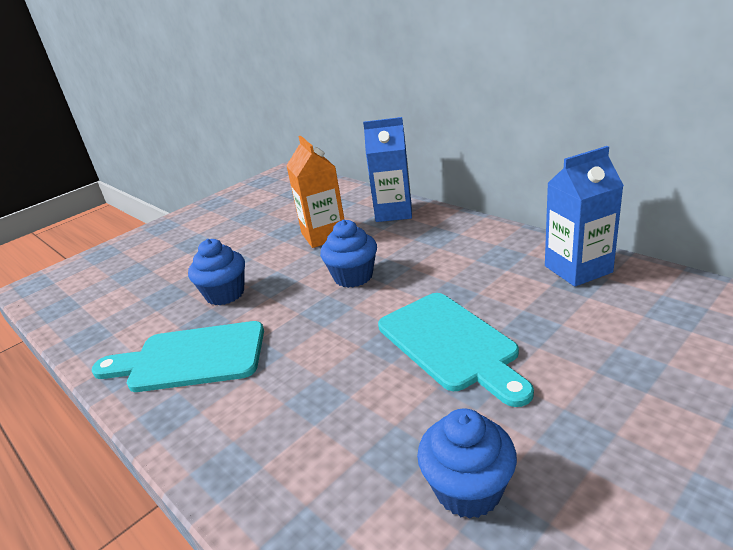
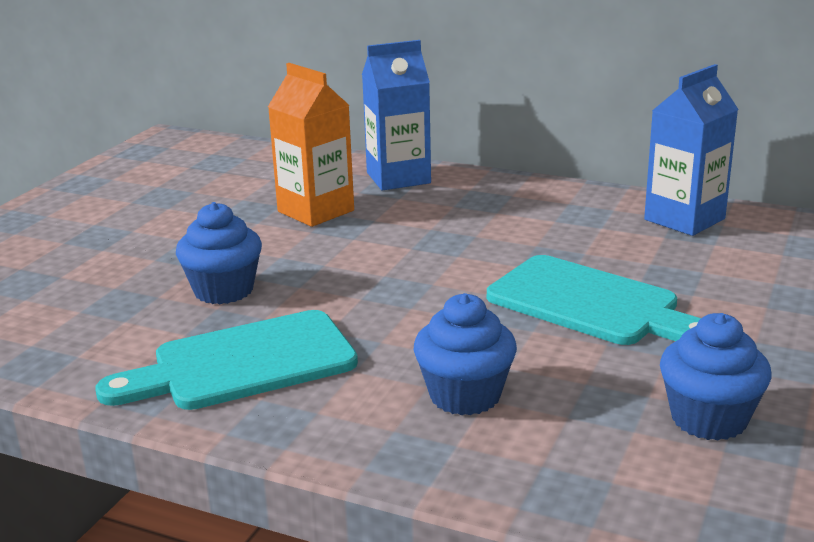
camera: 25 degrees left, 5 degrees down
(353, 276) = (404, 252): blue cupcake -> blue cupcake (465, 395)

